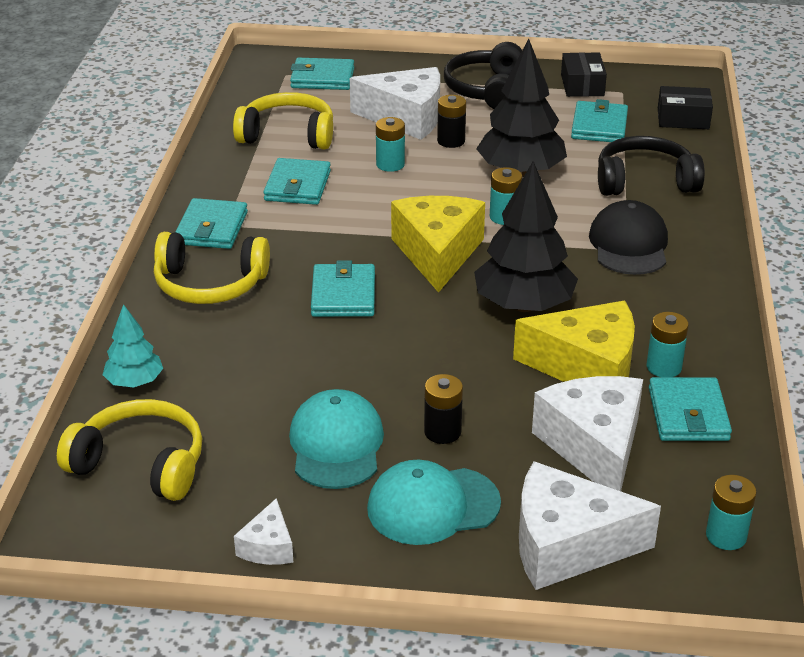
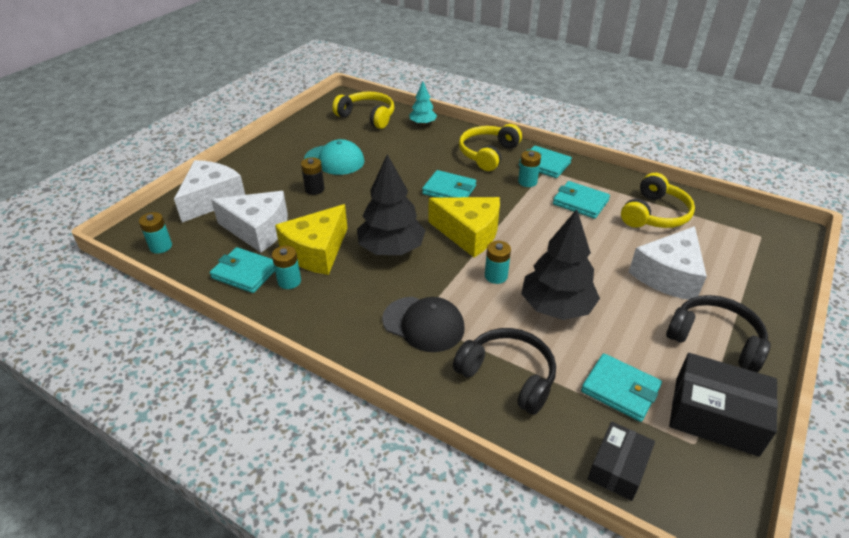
camera: 115 degrees right, 5 degrees up
(140, 464) = (367, 117): yellow headphones -> yellow headphones turned 105 degrees counterclockwise
(268, 547) = (293, 133): white cheese -> none
(322, 78) = (751, 252): turquoise wallet -> none
(390, 164) = (594, 247): turquoise battery -> turquoise battery (527, 182)
(433, 506) = (272, 173): turquoise cap -> none
(451, 141) = (621, 286): black battery -> none
(582, 85) = (715, 415): black box -> black box, size x1.59
(644, 181) = (508, 376): black headphones -> black headphones turned 75 degrees counterclockwise

